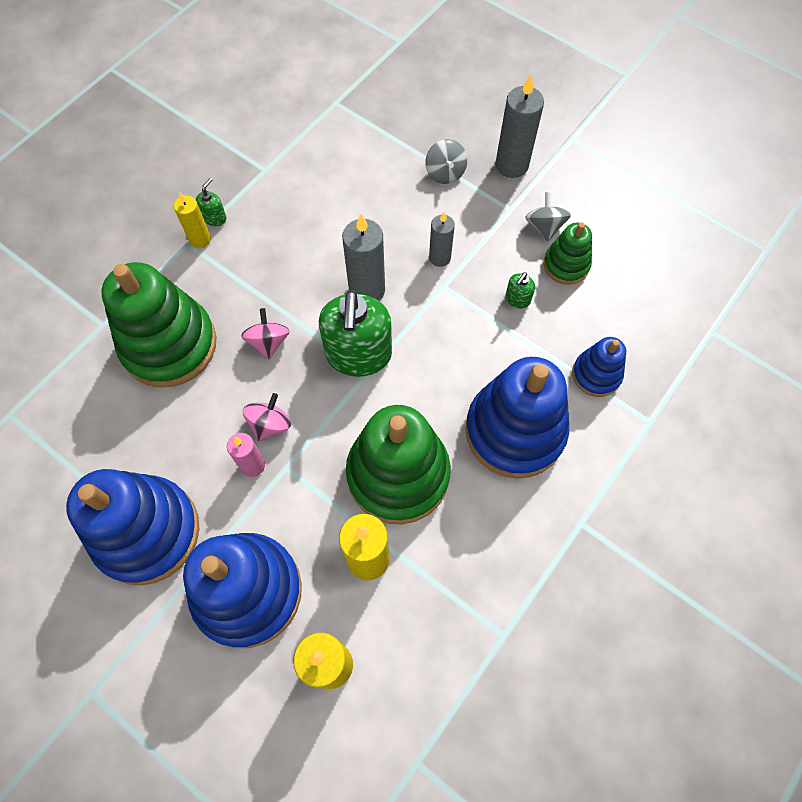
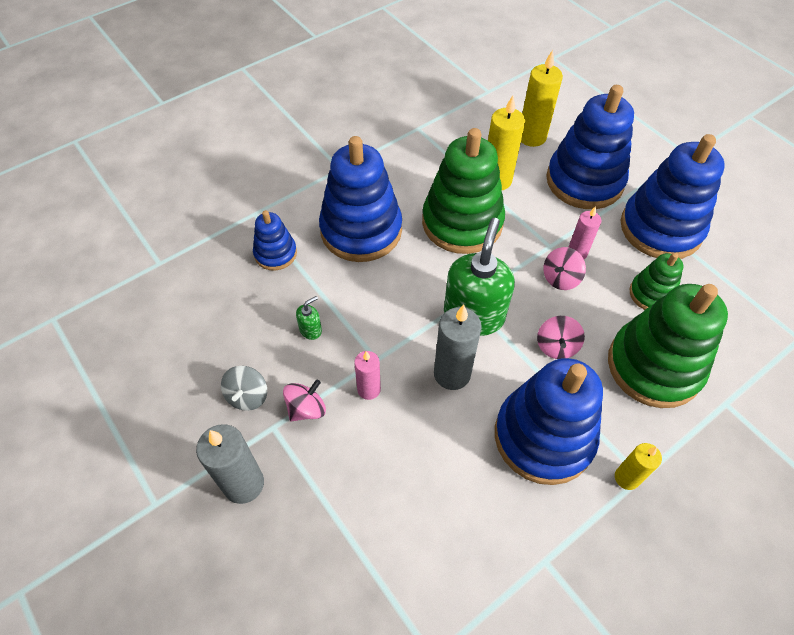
camera: 165 degrees left, 10 degrees down
(215, 218) = (610, 503): green soap dispenser -> none
(274, 255) = (543, 437): none -> blue stacking toy
(439, 258) = (369, 389): grey candle -> pink candle
(445, 173) = (325, 494): grey spinning top -> none
(488, 229) = (306, 409): none -> pink spinning top
(566, 265) = (248, 351): green stacking toy -> green stacking toy (651, 294)

